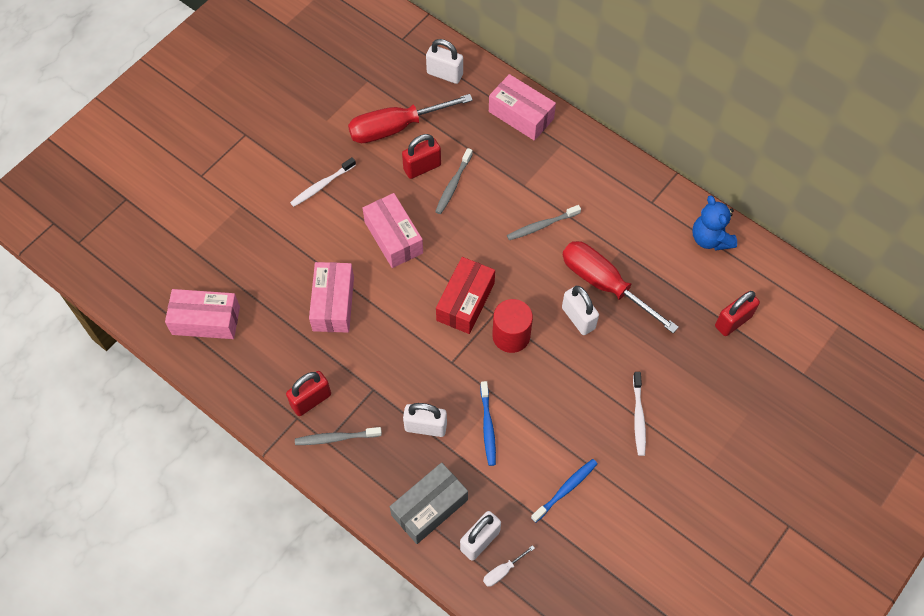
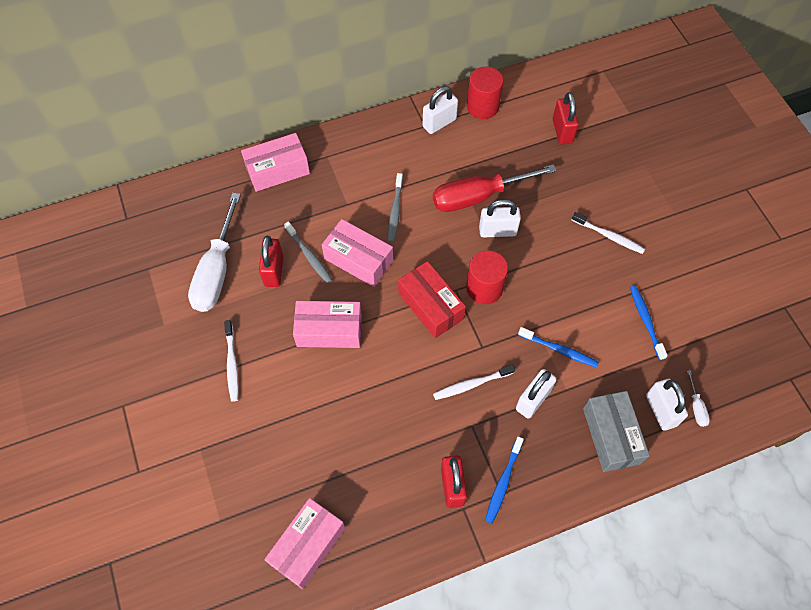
camera: 60 degrees left, 0 degrees up
(333, 303) = (364, 416): pink box -> pink box (358, 260)
(336, 438) = (503, 482): grey toothbrush -> blue toothbrush
(396, 127) = (217, 270): red screwdriver -> white screwdriver
(410, 371) = (471, 384): none -> white toothbrush
(444, 74) = (191, 204): white padlock -> white padlock (439, 123)
(710, 238) = (482, 106): blue teddy bear -> red cylinder

